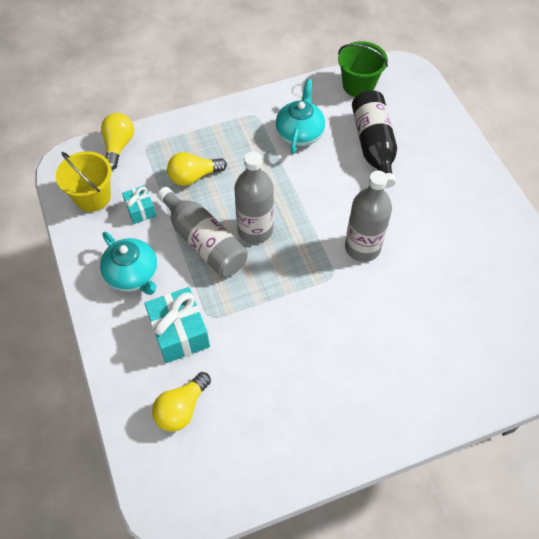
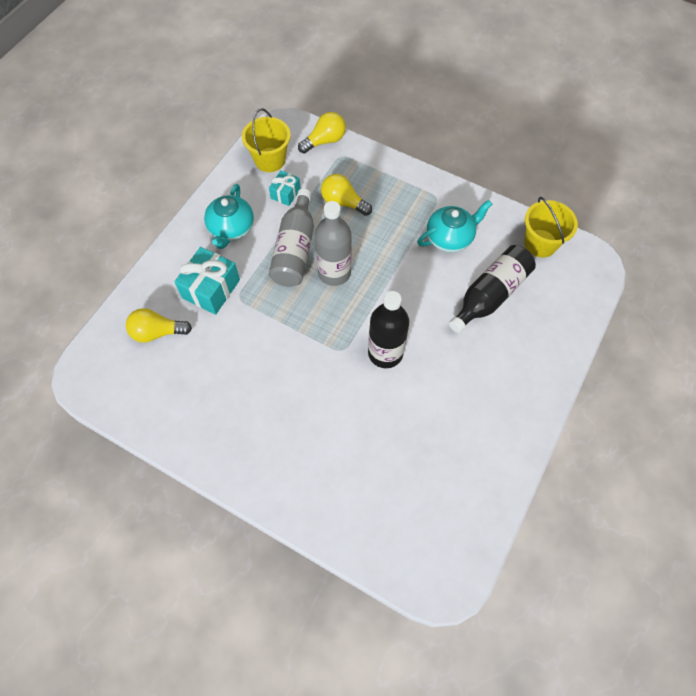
camera: 50 degrees right, 5 degrees up
(358, 85) = (540, 243): green bucket -> yellow bucket
(362, 247) = (385, 353): grey bottle -> black bottle

